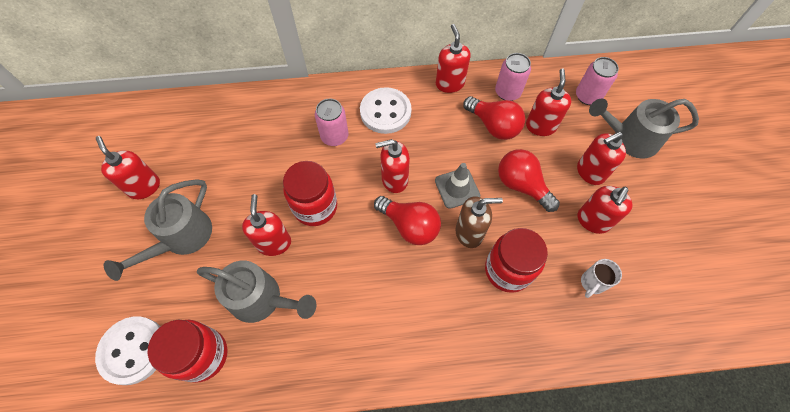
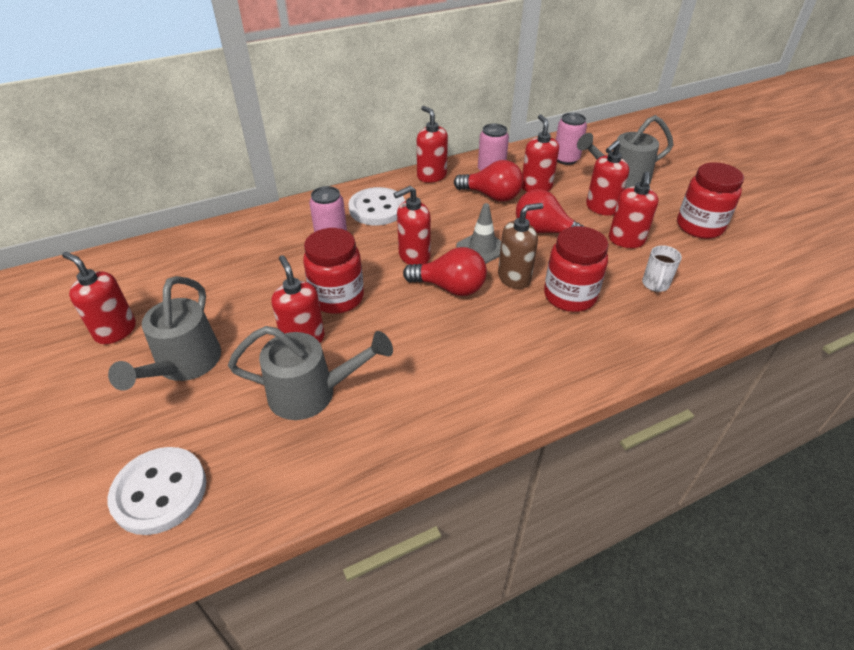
camera: 20 degrees left, 20 degrees down
(203, 355) = (259, 467): red jar -> red jar (699, 226)

